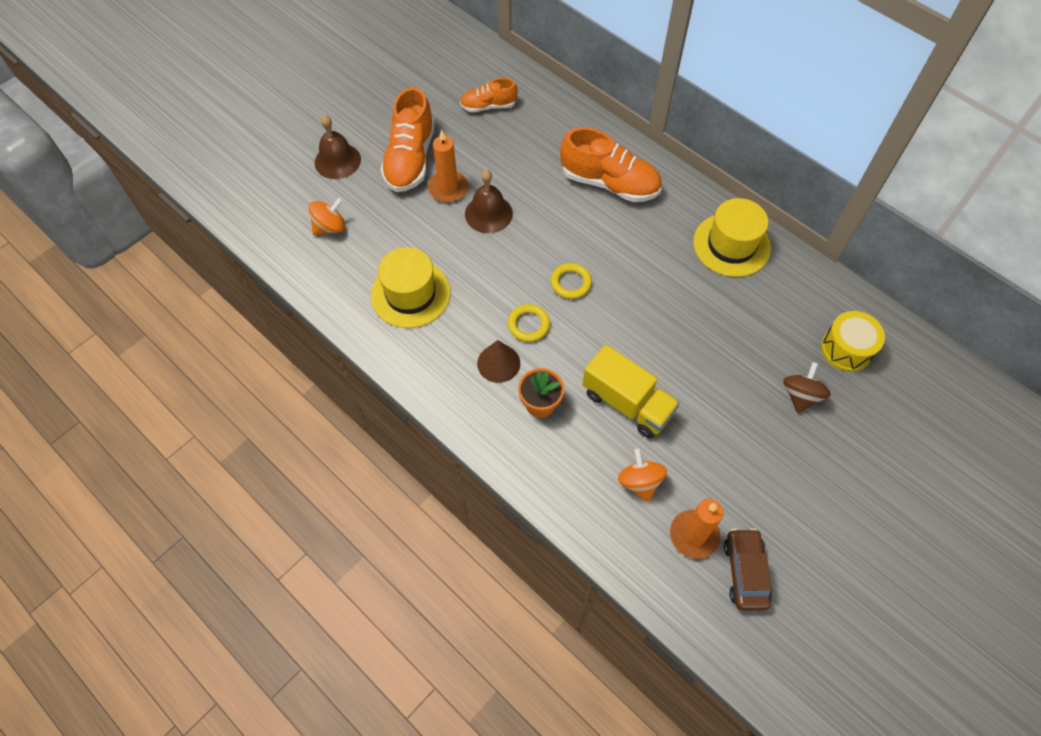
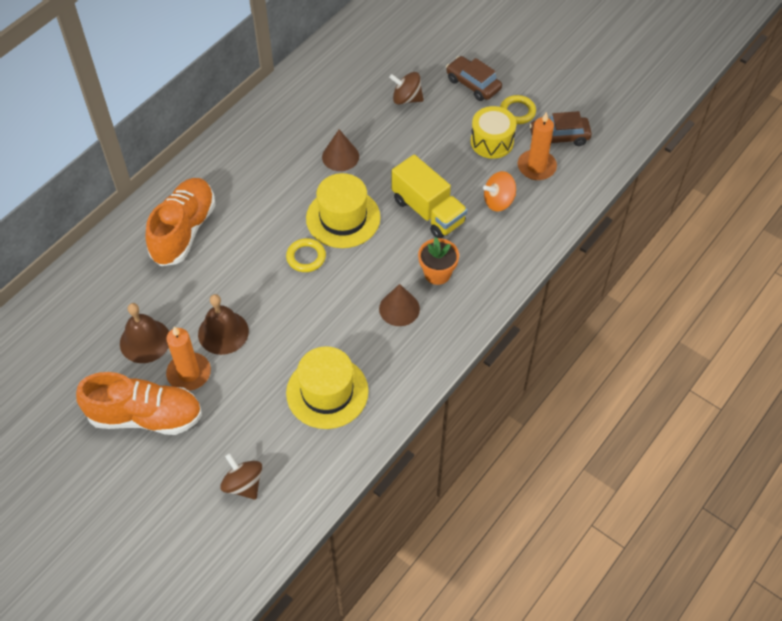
camera: 95 degrees left, 5 degrees down
(330, 227) = (243, 484): orange spinning top -> brown spinning top
(337, 161) = (145, 493): brown bell -> brown bell (145, 341)
(488, 106) = (69, 346): orange shoe -> none
(528, 325) = (355, 288): yellow ring -> yellow ring (517, 112)
(627, 403) = (428, 211): yellow truck -> yellow truck turned 105 degrees clockwise
(707, 321) = (340, 156): none -> brown cone
(731, 245) = (257, 138): yellow hat -> yellow hat (343, 218)
(832, 476) = (473, 84): none -> brown car
(846, 349) = (360, 69): yellow drum -> yellow drum (492, 141)

